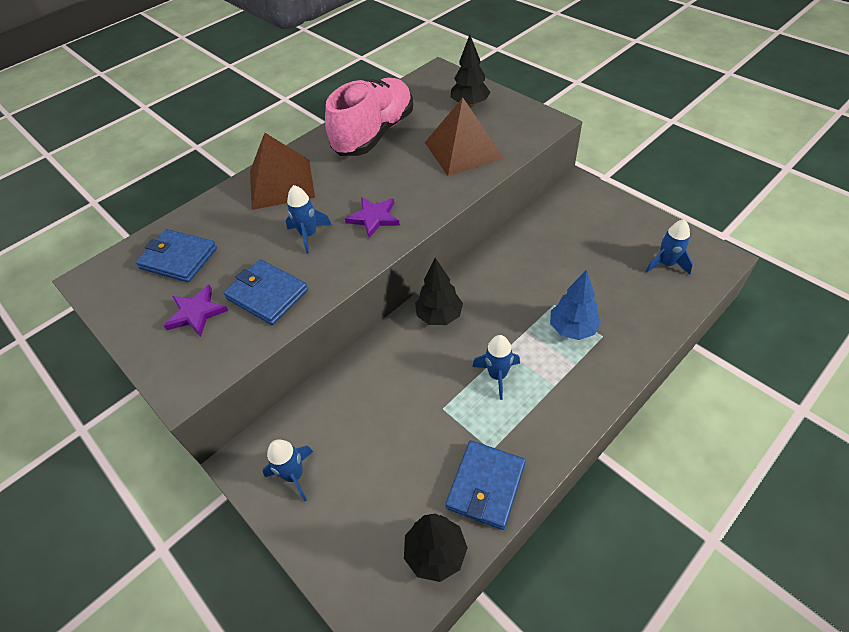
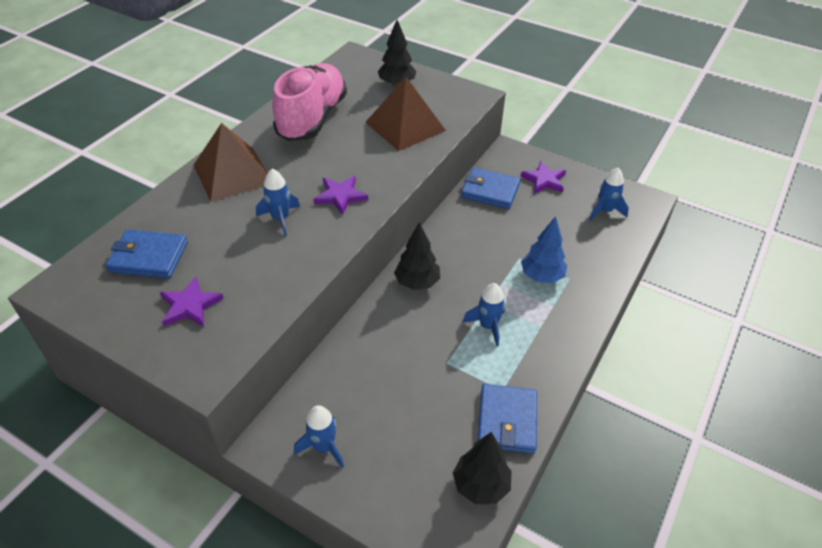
camera: 20 degrees left, 5 degrees down
(267, 294) = (259, 278): blue wallet -> blue wallet (490, 191)
(607, 221) = (544, 180): none -> purple star

